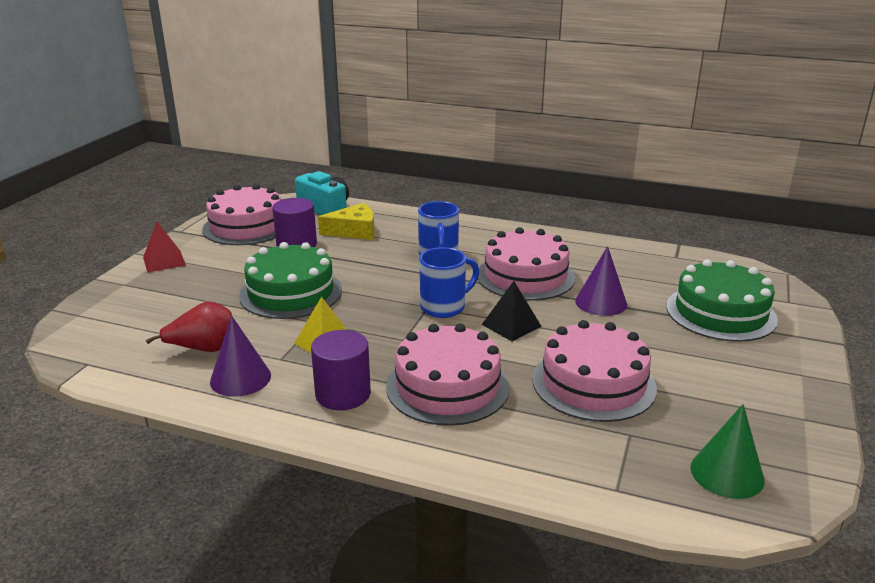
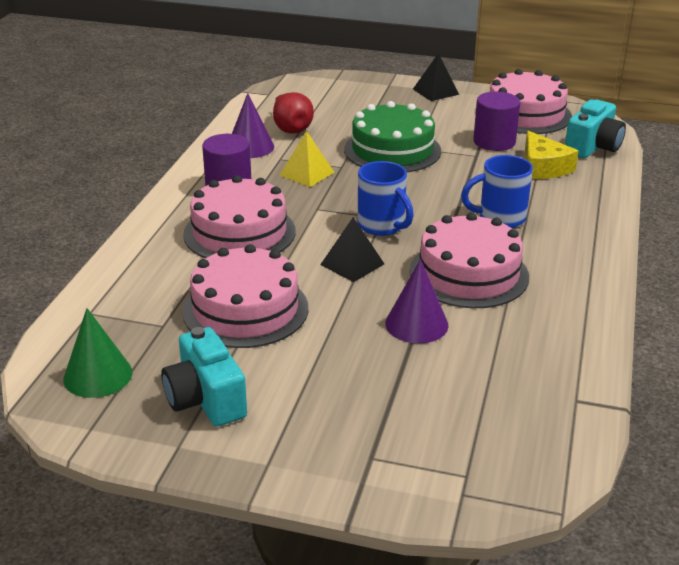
camera: 85 degrees right, 5 degrees up
(164, 261) = (436, 91): red pyramid -> black pyramid
(720, 313) = (412, 418): green cake -> none
(737, 405) = (206, 399): none -> turquoise camera

